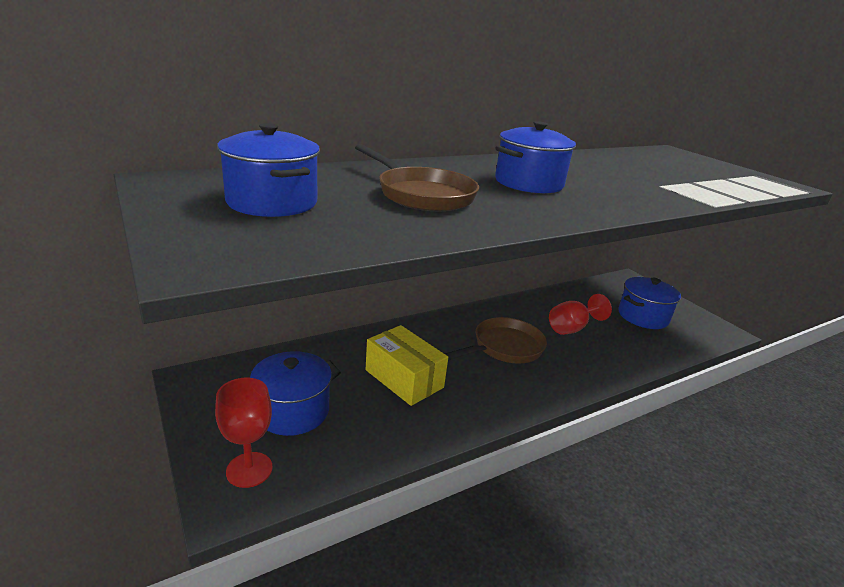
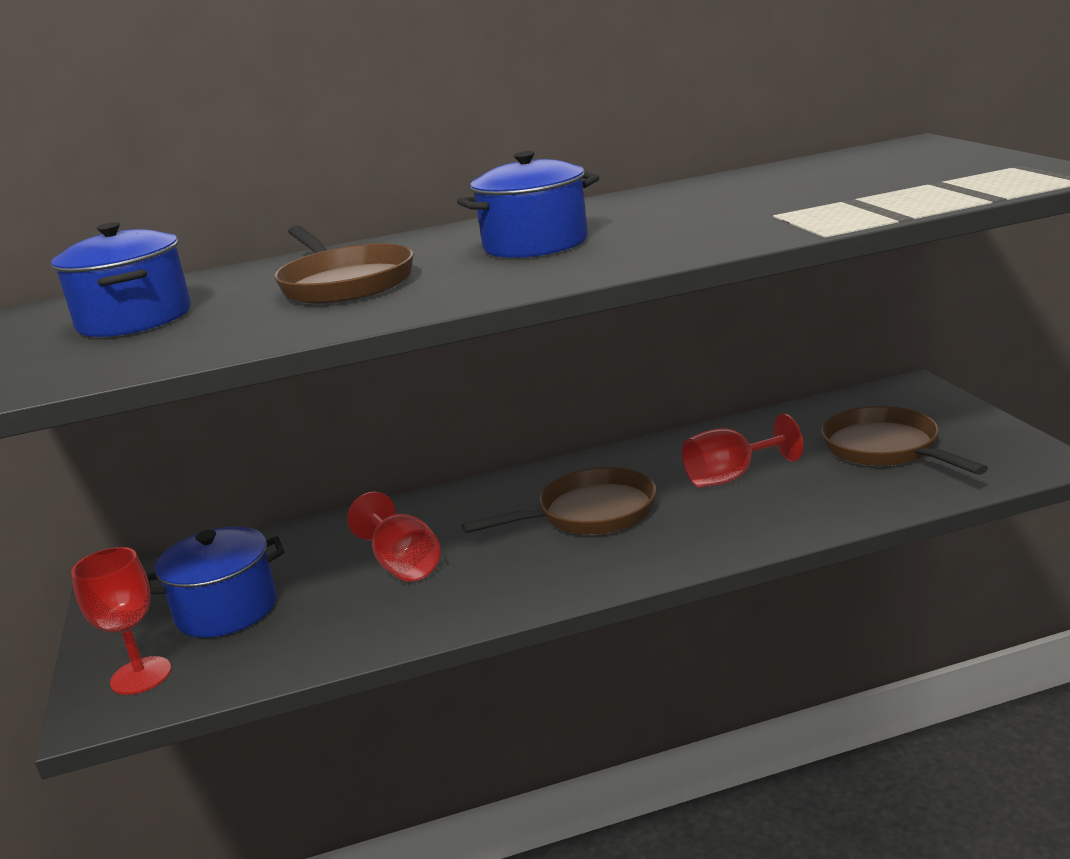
camera: 20 degrees right, 5 degrees down
(404, 379) = (403, 564): yellow box -> red goblet
(643, 317) = (886, 449): blue pot -> brown pan

